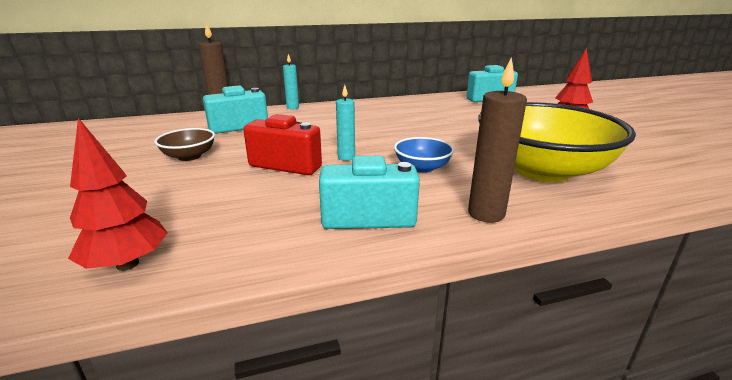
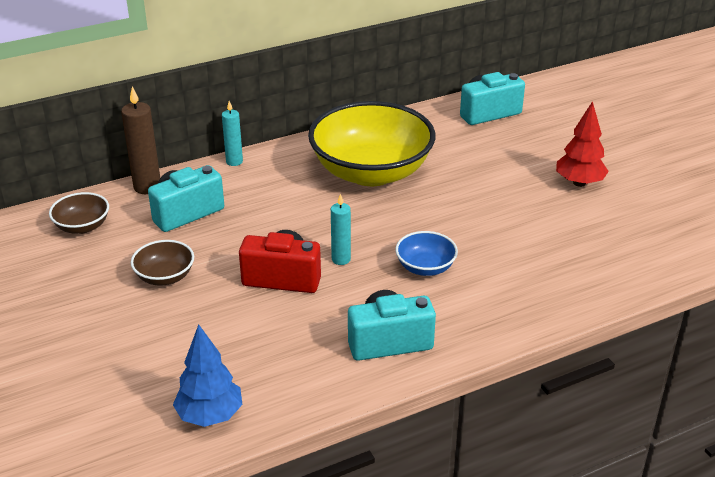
camera: 10 degrees left, 10 degrees up
(127, 264) = (210, 416): red tree -> blue tree
(156, 128) = (82, 226): none -> brown bowl
(486, 214) = (492, 325): brown candle -> none
(541, 170) = (545, 258): yellow bowl -> yellow bowl (371, 172)

